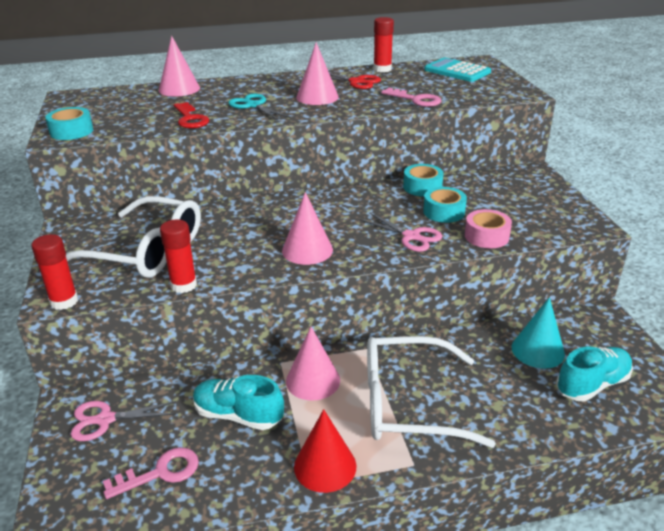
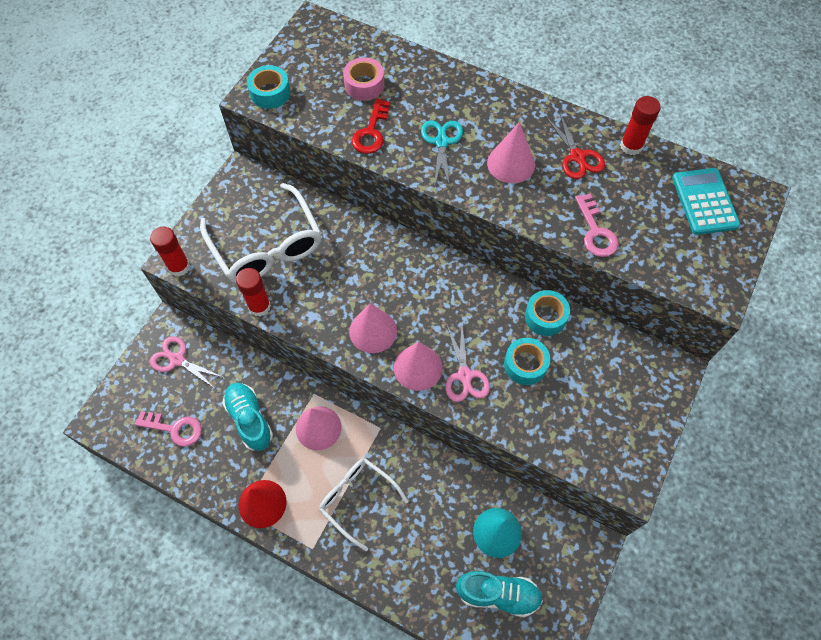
camera: 40 degrees right, 30 degrees up
(179, 89) = (408, 66): pink cone -> pink cone (418, 367)
(408, 403) = (357, 499): white glasses -> white glasses, size x0.64
(486, 236) = (524, 422): pink tape -> pink tape (364, 85)

